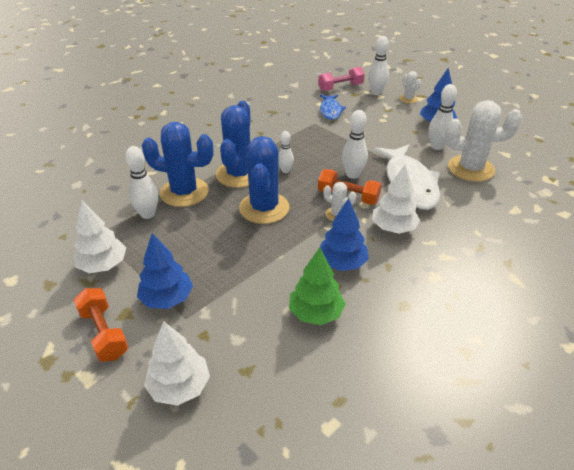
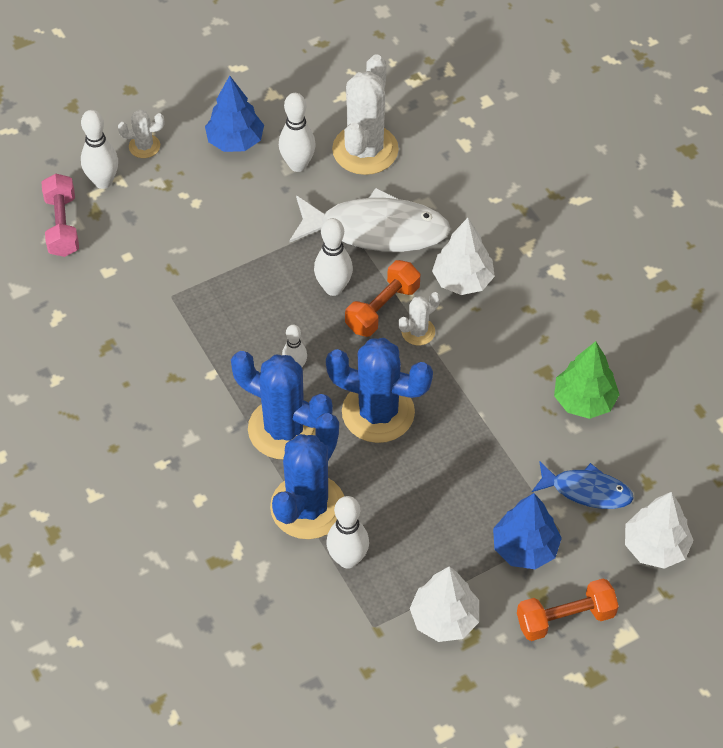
camera: 75 degrees left, 15 degrees up
(330, 111) = (139, 263): blue fish -> blue fish (586, 491)
(341, 263) = (511, 353): blue tree -> none

